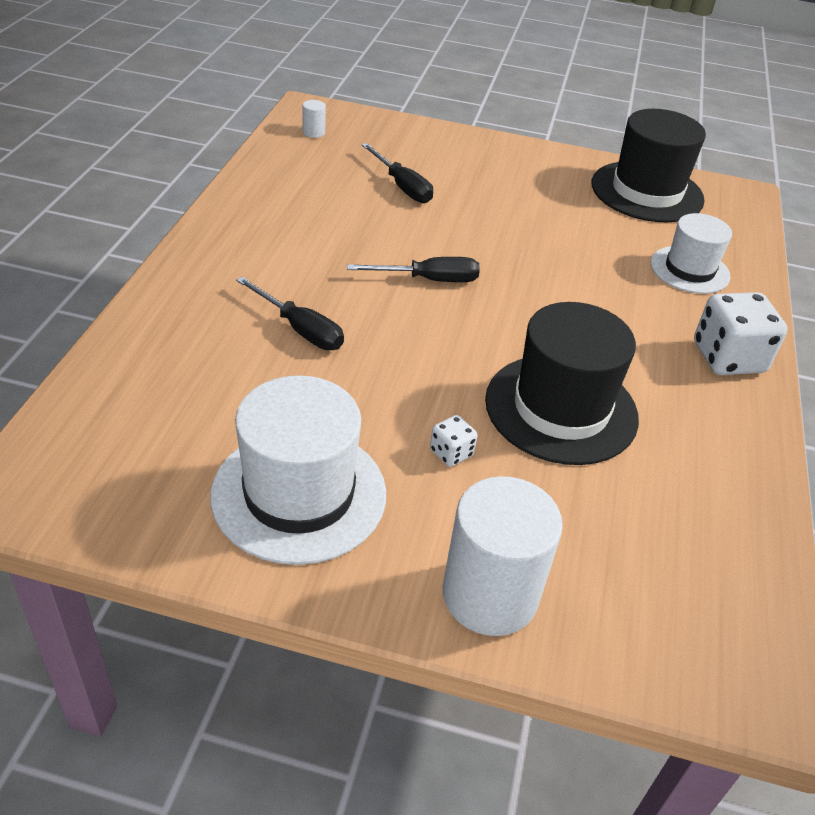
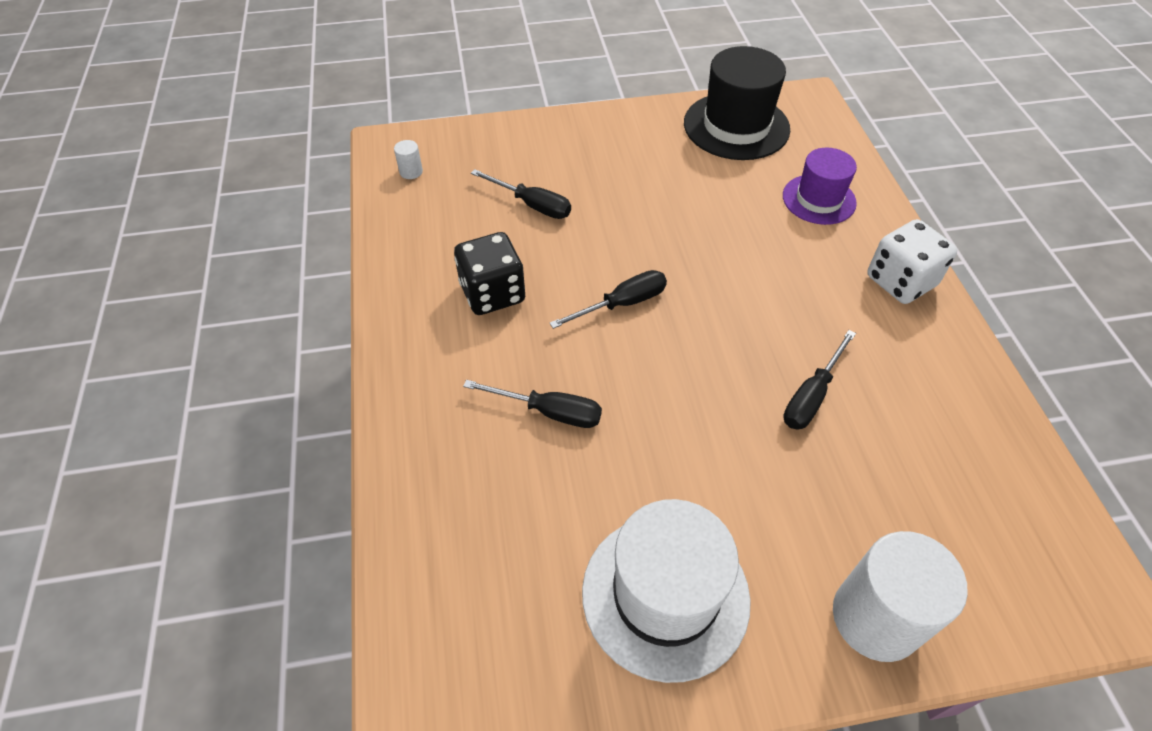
camera: 20 degrees left, 10 degrees up
(317, 234) = (492, 293): none -> black dice
(451, 453) = (757, 486): white dice -> none
(561, 408) = (811, 396): black hat -> black screwdriver
(689, 270) = (819, 199): white hat -> purple hat

